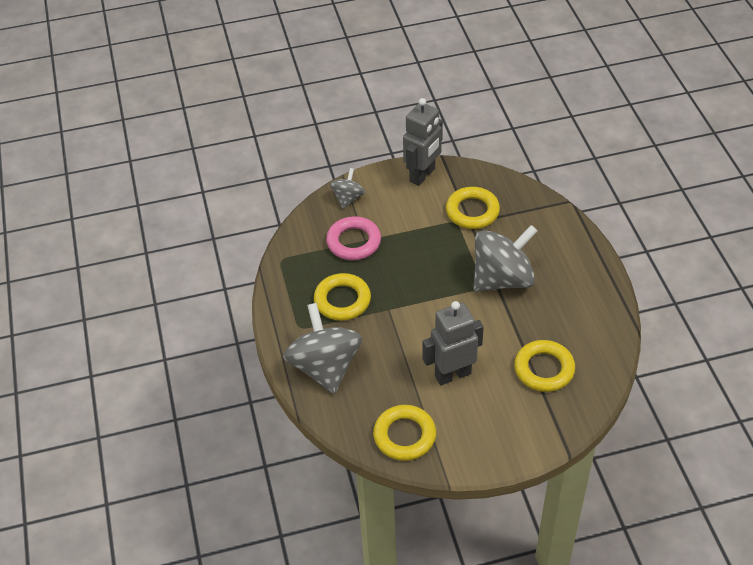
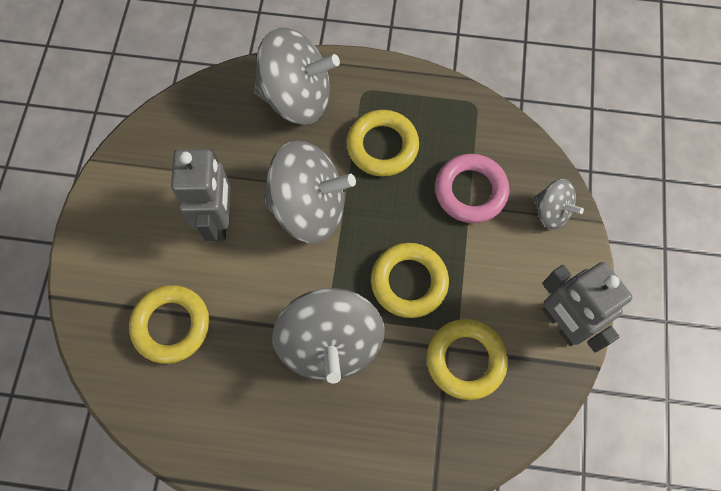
camera: 110 degrees right, 20 degrees up
(404, 436) = (169, 141): yellow ring -> yellow ring (409, 282)
(414, 325) = (309, 208): none -> grey spinning top

